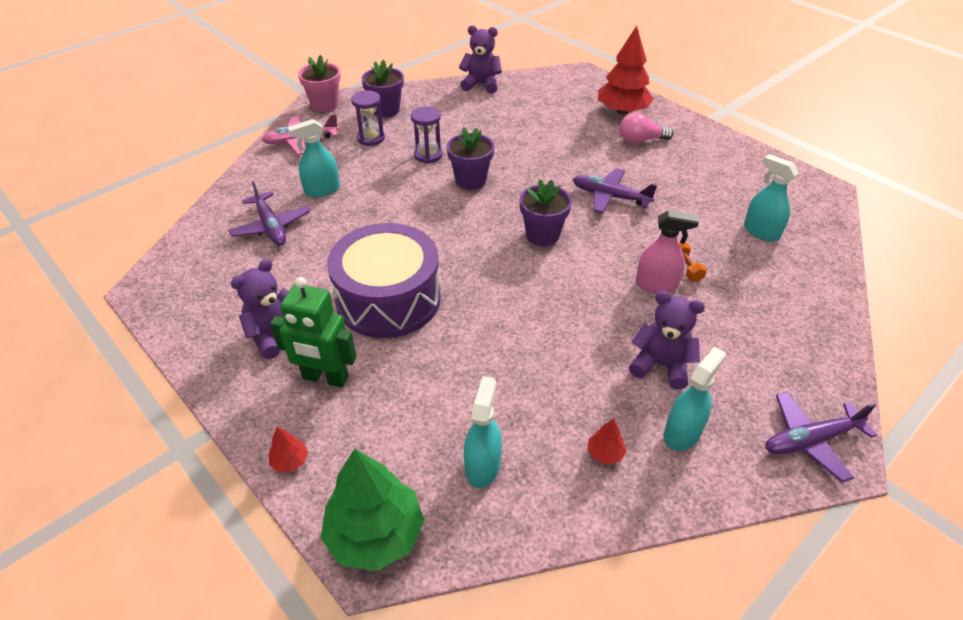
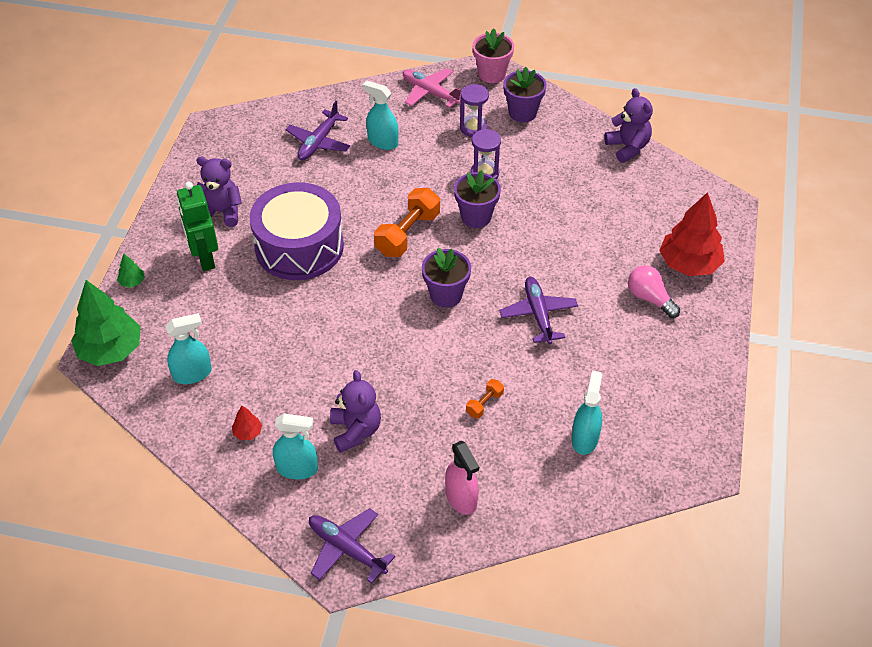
camera: 55 degrees right, 5 degrees up
(290, 461) = (132, 282): red tree -> green tree
(449, 224) = (408, 234): none -> orange dumbbell
(656, 285) = (446, 392): pink spray bottle -> pink spray bottle (461, 498)

